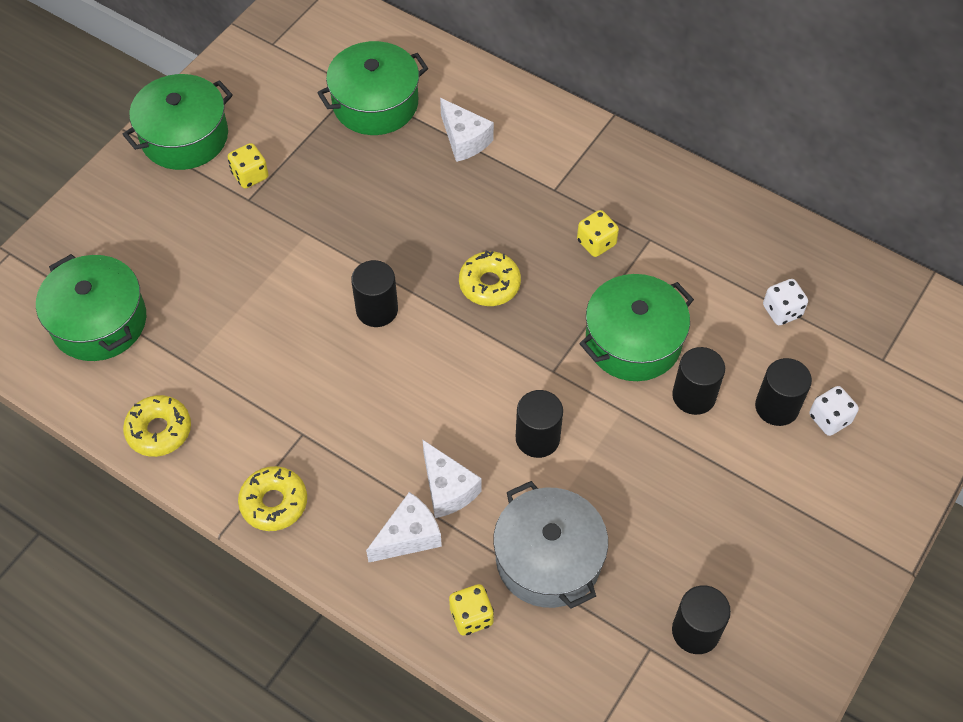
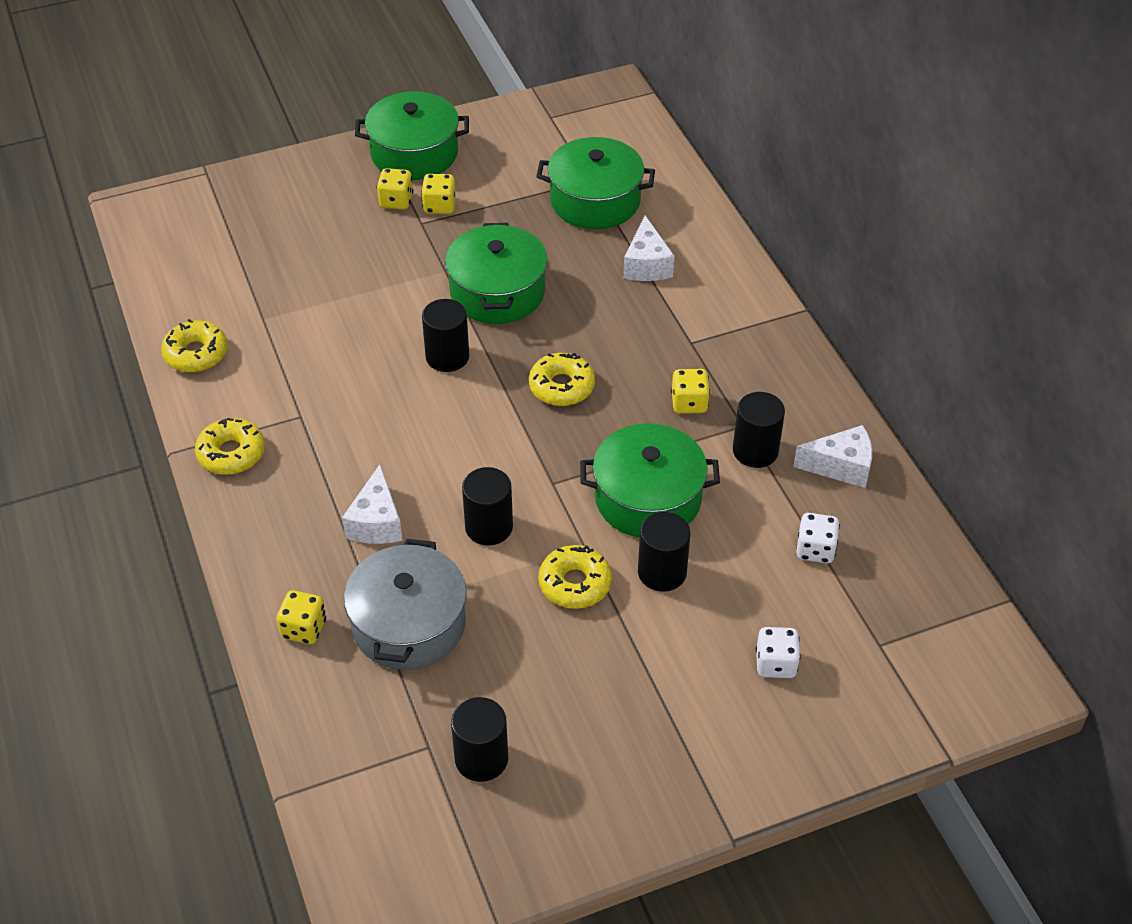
camera: 35 degrees right, 10 degrees down
(99, 322) = (225, 253): green pot -> green pot (497, 292)
(208, 190) = (396, 201): none -> yellow dice
(408, 536) = (311, 539): white cheese -> white cheese (841, 466)
(640, 445) = (575, 583): none -> yellow donut
(776, 407) = (733, 625): black cylinder -> black cylinder (755, 451)

